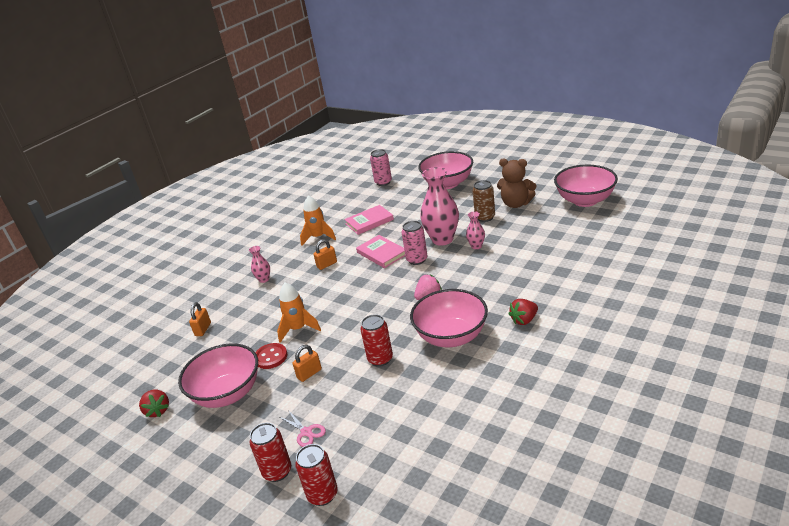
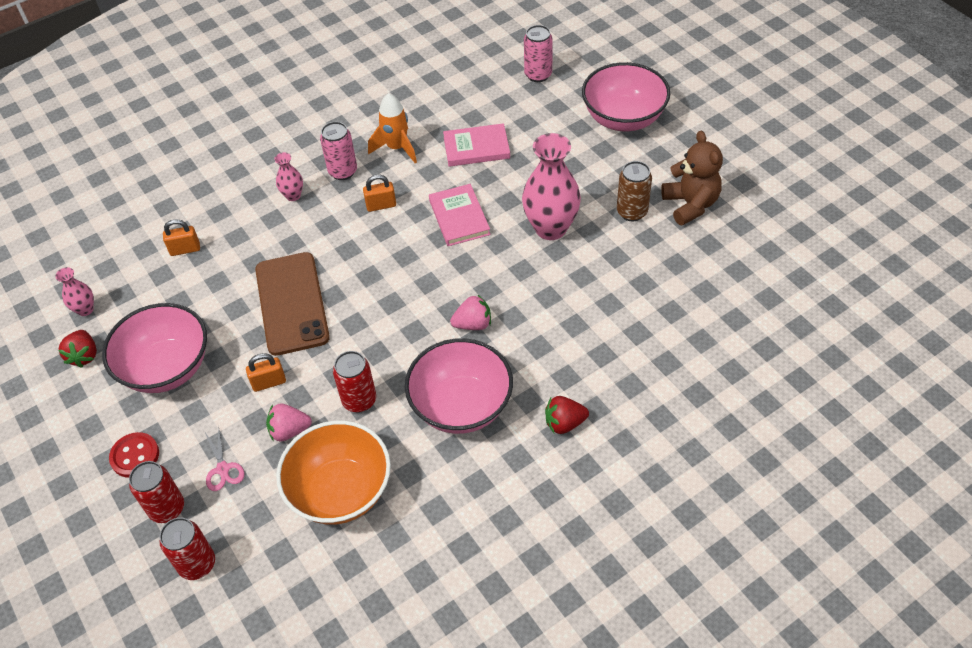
camera: 20 degrees right, 20 degrees up
(203, 329) = (185, 249): orange padlock -> orange padlock turned 45 degrees clockwise
(271, 357) = (239, 334): red button -> red button (135, 456)
(298, 329) = (292, 303): orange rocket -> brown phone
(342, 393) = (289, 431): none -> pink strawberry
(401, 410) = (340, 491): none -> orange bowl
(417, 260) = (496, 251): pink can -> pink can (343, 171)
(476, 246) = (586, 262): pink vase -> pink vase (85, 309)
(516, 204) = (690, 204): brown teddy bear -> brown teddy bear turned 150 degrees counterclockwise
(585, 200) = (790, 243): pink bowl -> none

